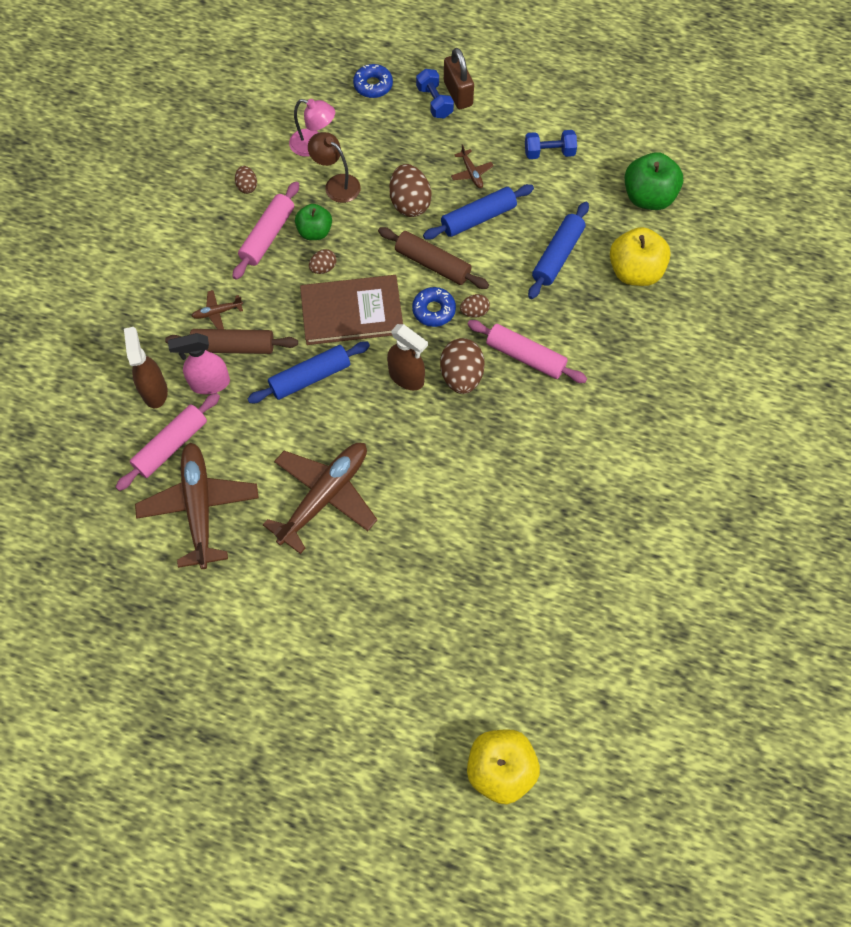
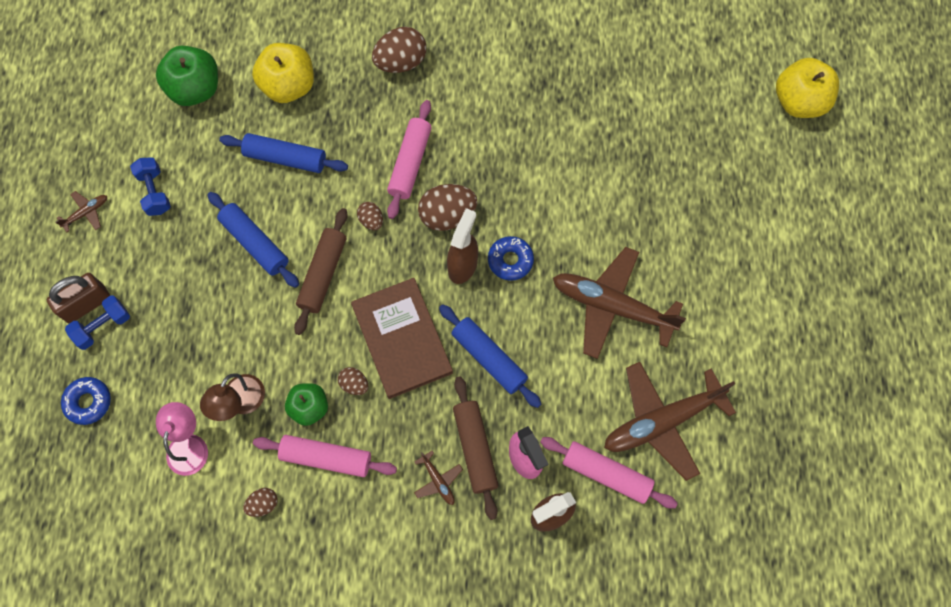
camera: 105 degrees left, 5 degrees up
(410, 203) = (250, 317): brown egg -> brown egg (401, 62)
(434, 310) = (379, 259): blue donut -> blue donut (510, 260)
(471, 173) = (196, 264): brown plane -> brown plane (86, 213)

